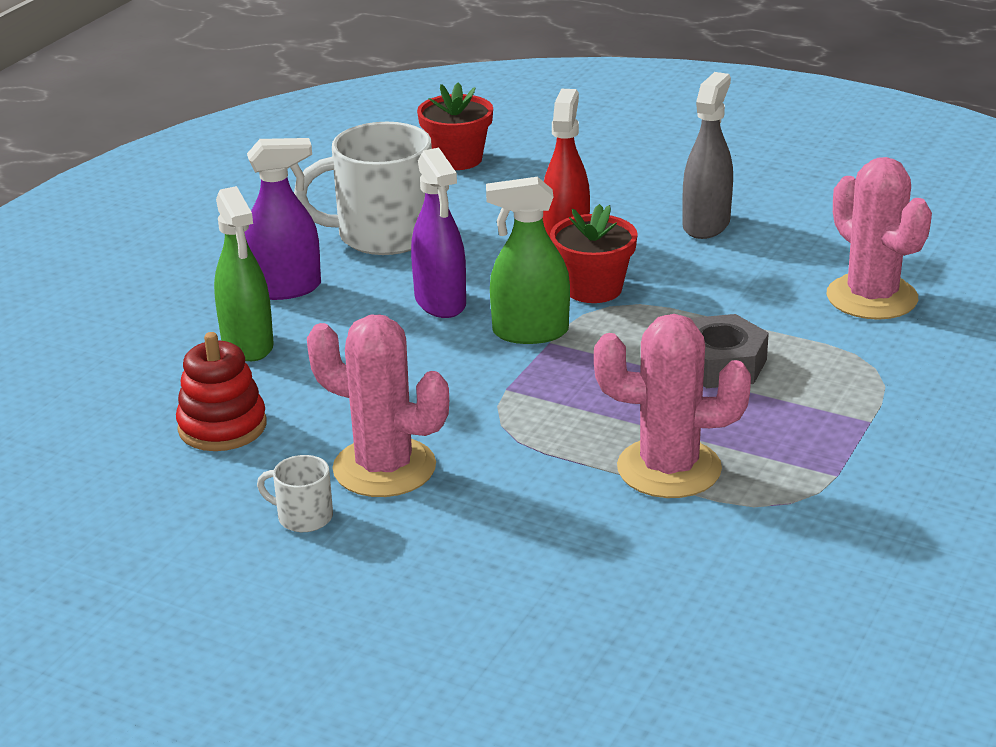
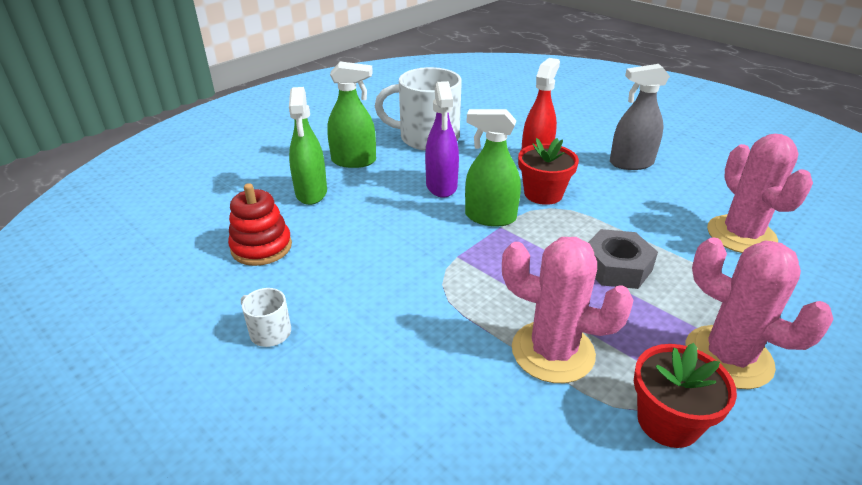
camera: 15 degrees right, 5 degrees up
(285, 288) = (354, 161): purple spray bottle -> green spray bottle
(384, 468) = (346, 303): pink cactus -> pink cactus (728, 357)
(457, 159) = (490, 101): red flower pot -> red flower pot (668, 421)
(706, 225) = (631, 163): grey spray bottle -> grey spray bottle turned 135 degrees counterclockwise

